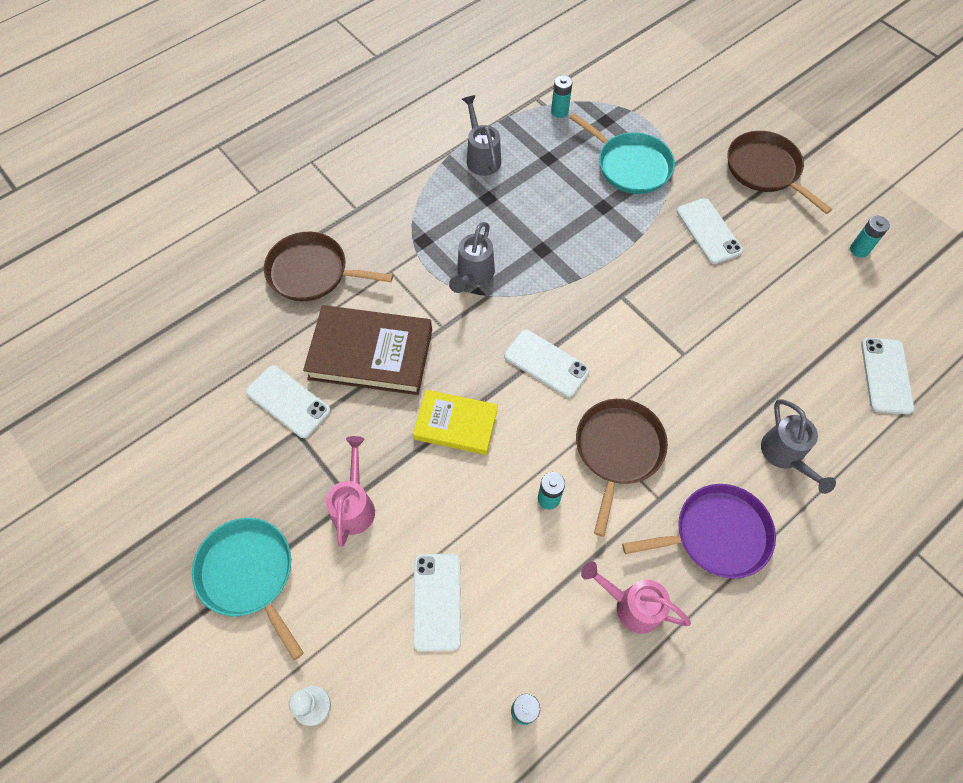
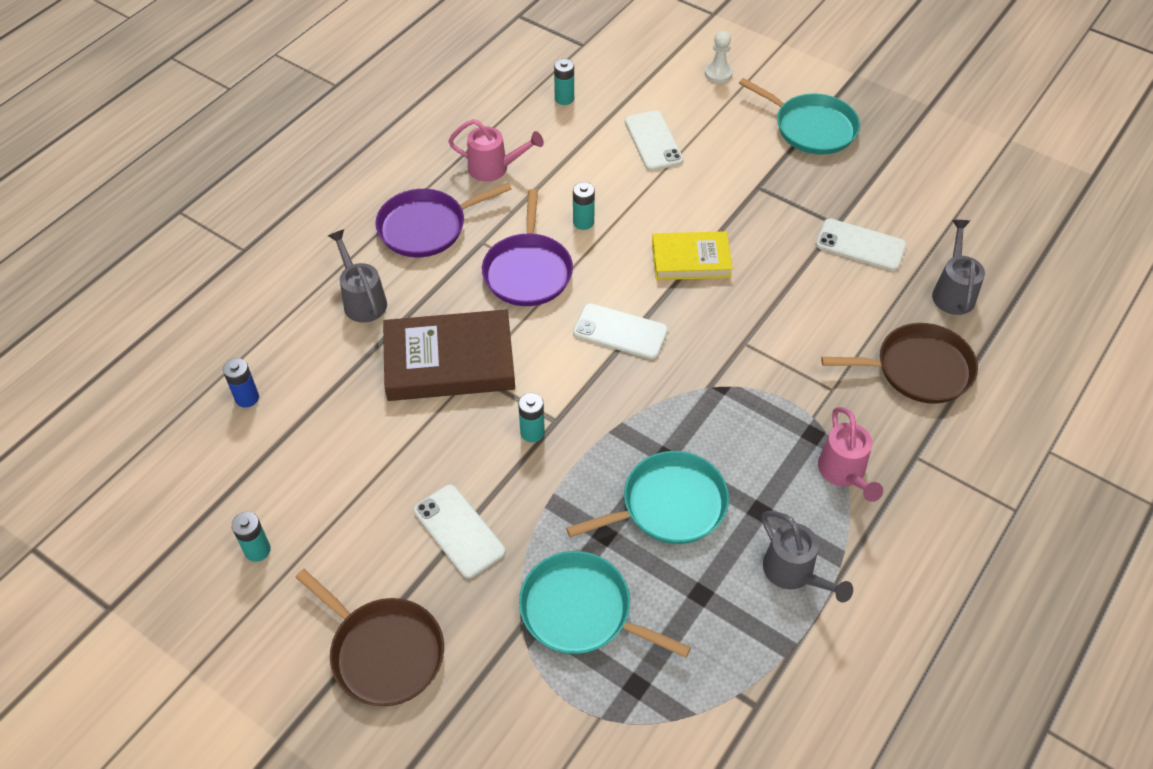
camera: 165 degrees right, 10 degrees down
(354, 505) = (752, 184): pink watering can -> pink watering can (844, 473)
(371, 354) = (805, 302): brown book -> brown book (449, 361)
(473, 275) = (735, 407): grey watering can -> grey watering can (953, 292)
(551, 216) = (668, 505): none -> turquoise pan
(559, 111) = (711, 686): turquoise battery -> turquoise battery (532, 432)
(618, 450) = (528, 271): brown pan -> purple pan
(886, 375) = (247, 398): white phone -> blue battery

